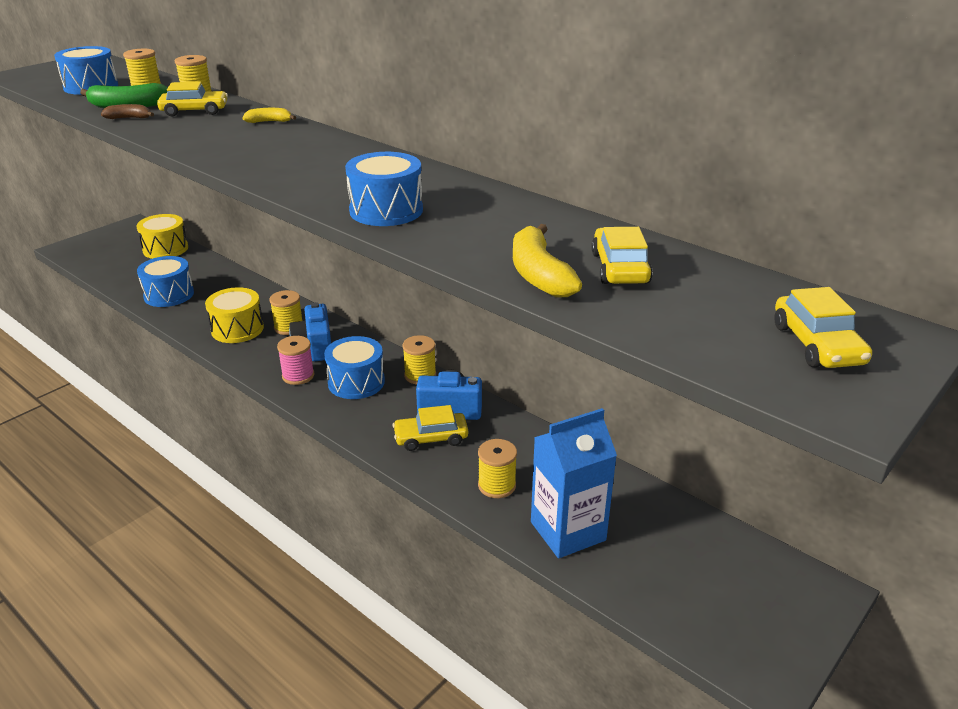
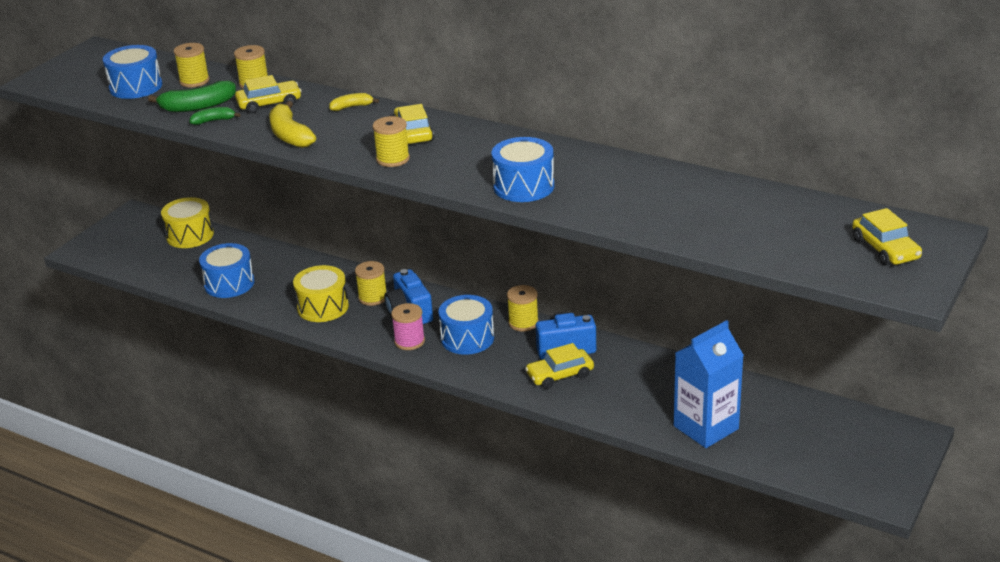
camera: 10 degrees left, 0 degrees up
(129, 118) = (214, 121): brown banana -> green banana
(497, 485) = (634, 403): yellow spool -> yellow spool (393, 159)
(539, 275) = (674, 225): yellow banana -> yellow banana (290, 135)
(619, 268) = (731, 211): yellow car -> yellow car (413, 133)

